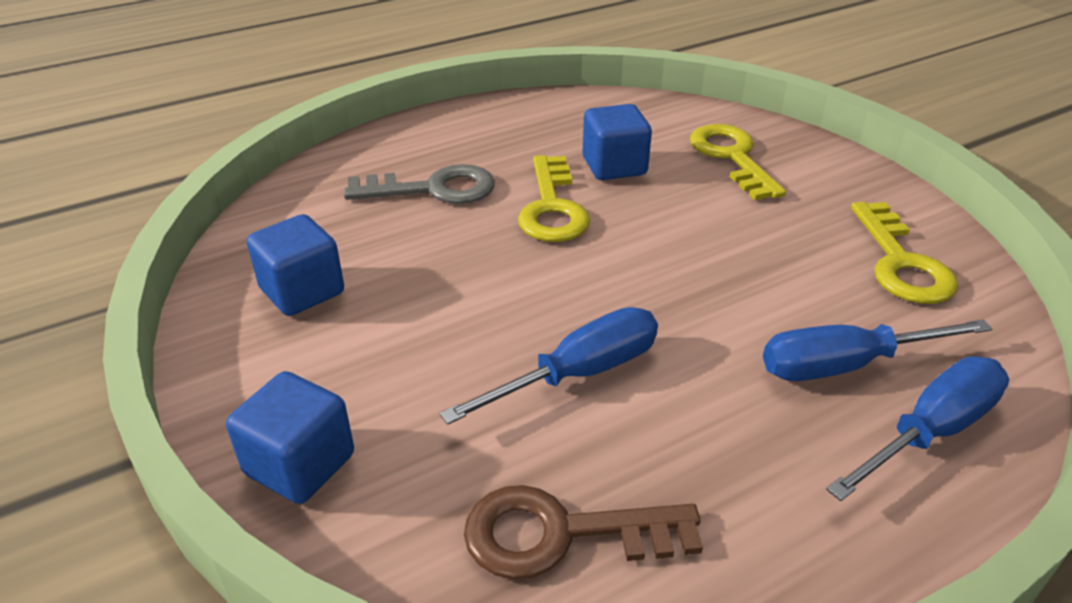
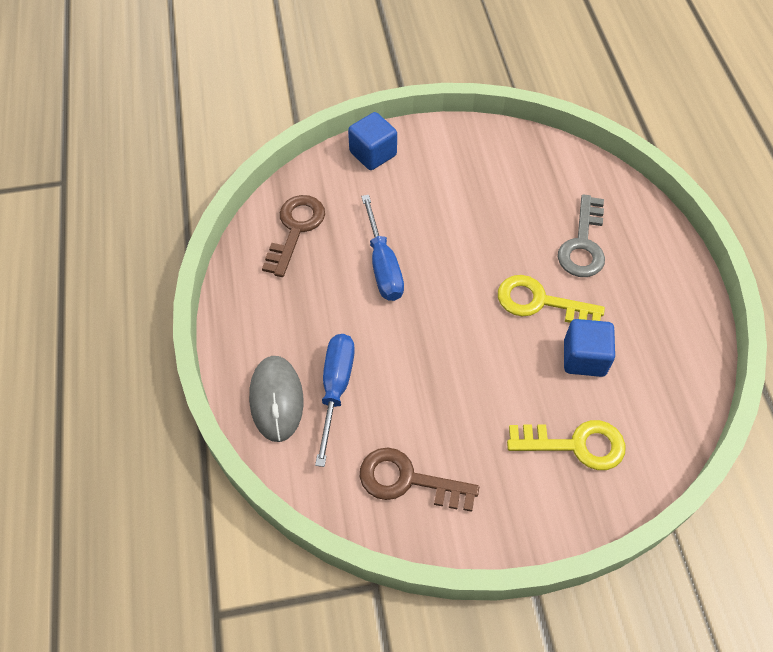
camera: 110 degrees right, 20 degrees up
(302, 291) = (495, 167): blue cube -> none
(901, 262) = (408, 480): yellow key -> brown key
(930, 431) = (276, 399): blue screwdriver -> grey mouse

